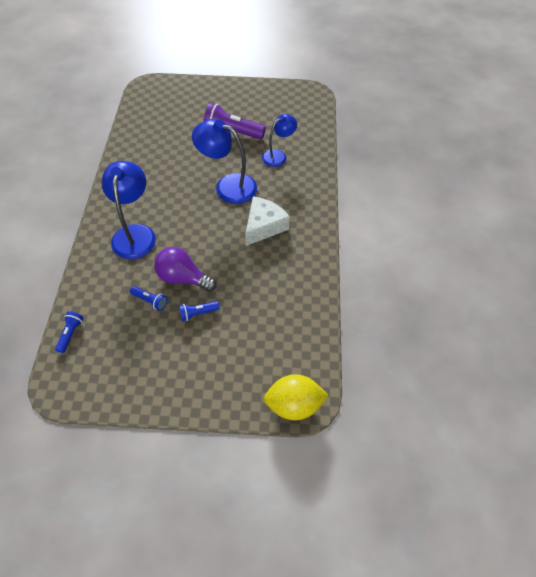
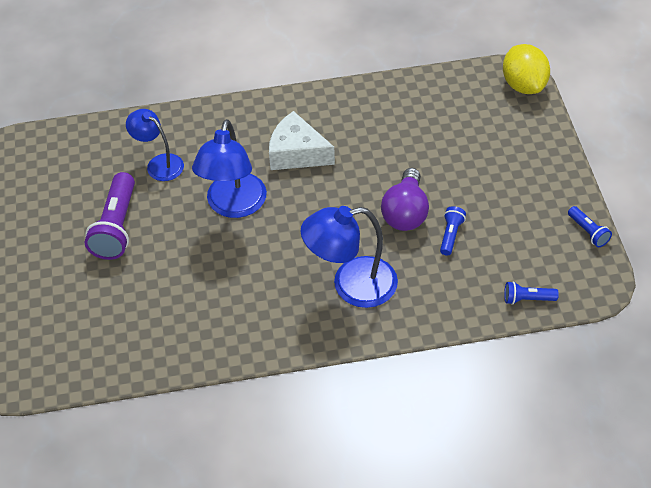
camera: 100 degrees left, 5 degrees down
(198, 313) = (450, 185): blue flashlight -> blue flashlight (588, 232)

